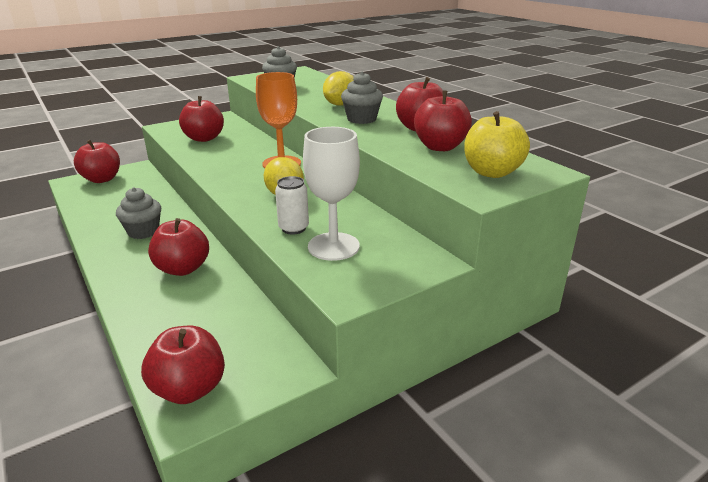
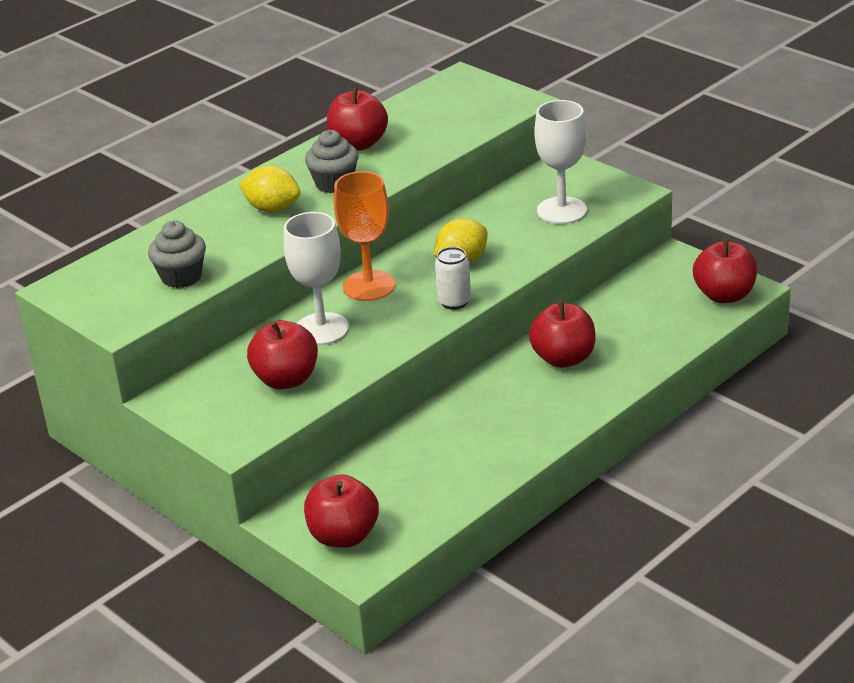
camera: 100 degrees left, 5 degrees up
(143, 231) = (496, 419): grey cupcake -> none
(245, 149) = (321, 329): none -> white goblet
(293, 228) = (537, 238): white can -> white can (454, 302)
(440, 147) = (416, 127): red apple -> none
(492, 172) = (474, 99): yellow apple -> none

